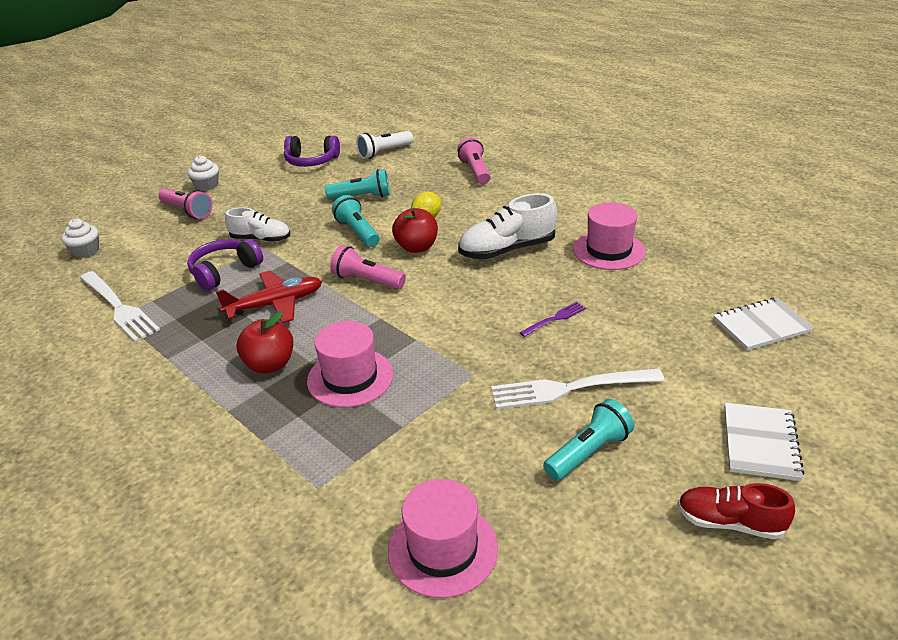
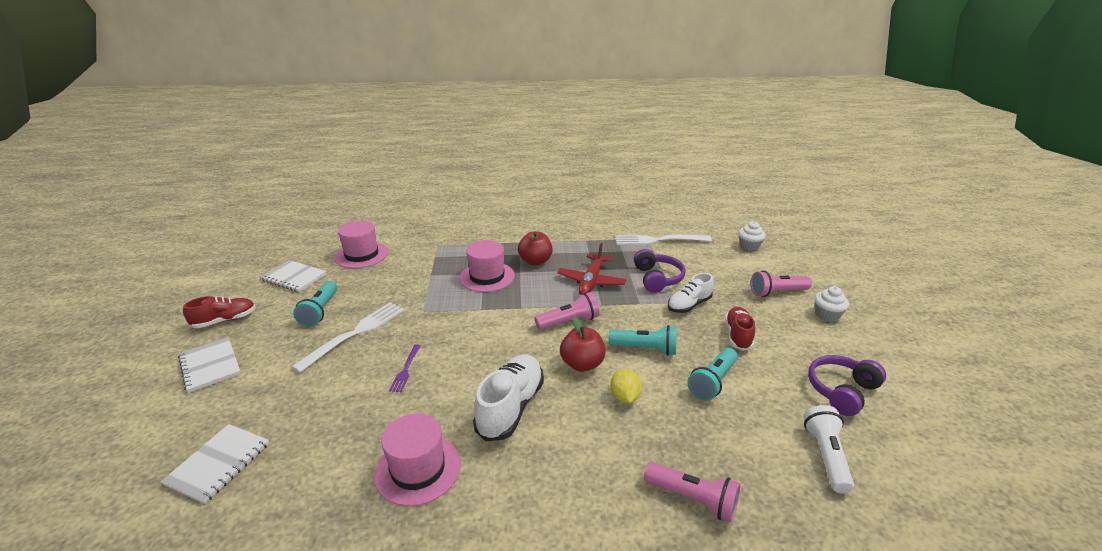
camera: 130 degrees right, 5 degrees down
(285, 206) = (738, 335): none -> red shoe
(585, 564) = (294, 277): none -> white notebook

